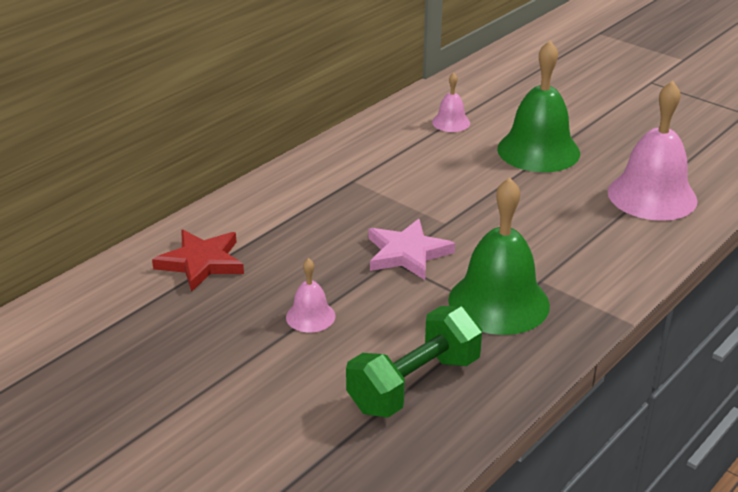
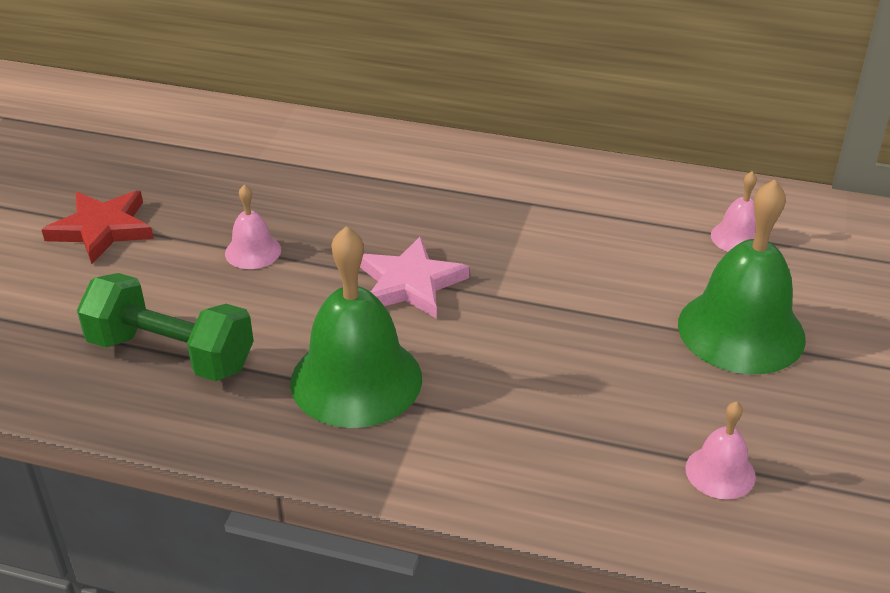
camera: 65 degrees right, 5 degrees up
(201, 262) = (304, 159): red star -> red star (102, 229)
(652, 196) = (720, 472): pink bell -> pink bell, size x0.48

